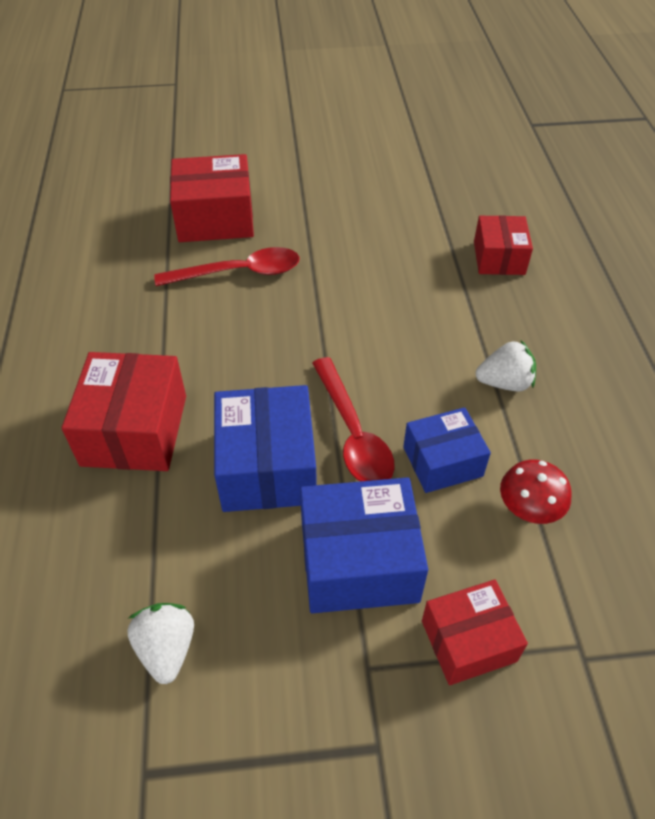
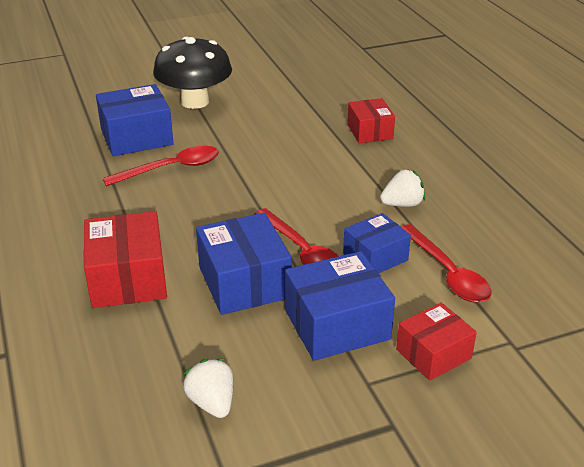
camera: 15 degrees left, 15 degrees down
(215, 218) = (136, 137): red box -> blue box
(300, 176) = (195, 102): none -> black mushroom
(528, 509) = (447, 273): red mushroom -> red spoon

